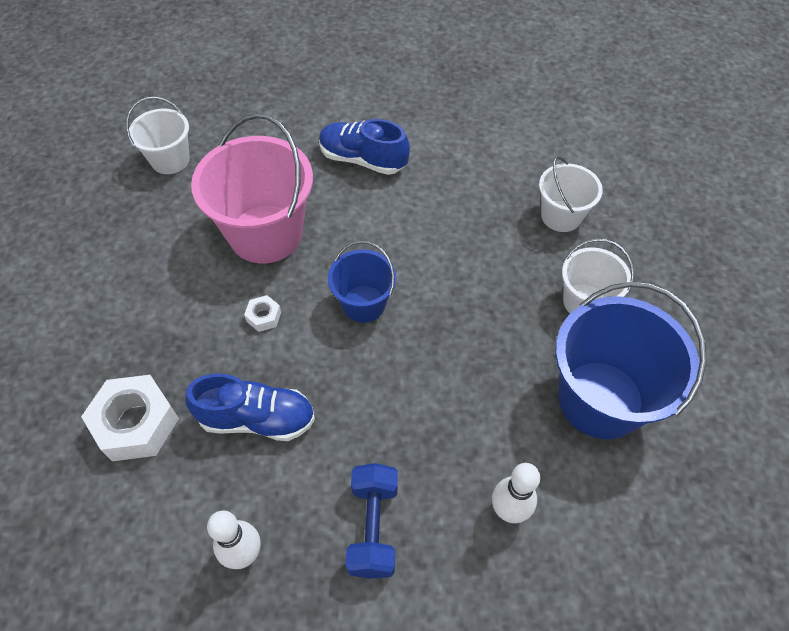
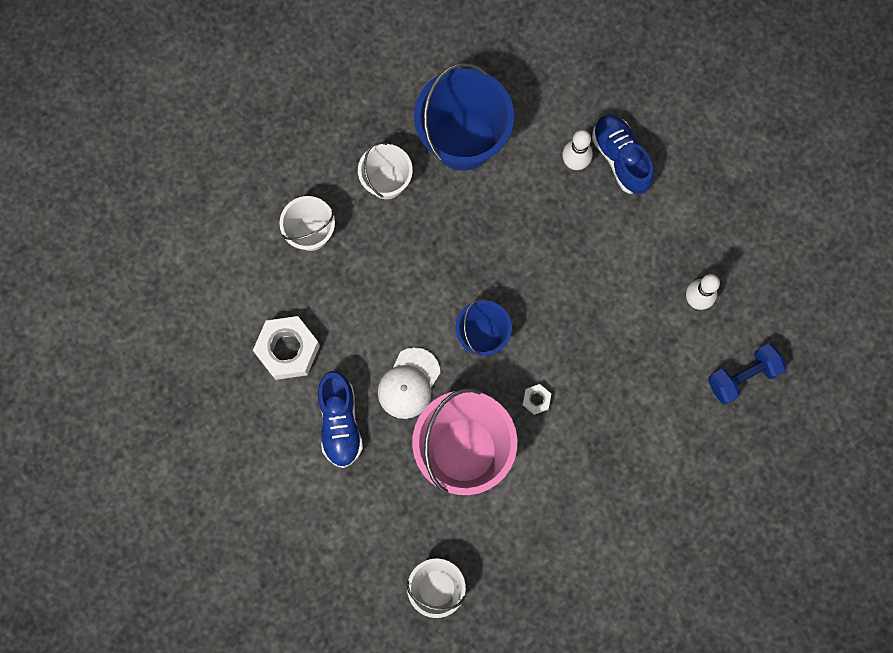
camera: 120 degrees left, 20 degrees up
(136, 423) = (665, 427): white nut -> white nut (287, 350)
(257, 419) = (613, 350): blue shoe -> blue shoe (620, 158)
(360, 223) = (409, 383): none -> white cap
(373, 527) = (634, 235): blue dumbbell -> blue dumbbell (743, 377)

